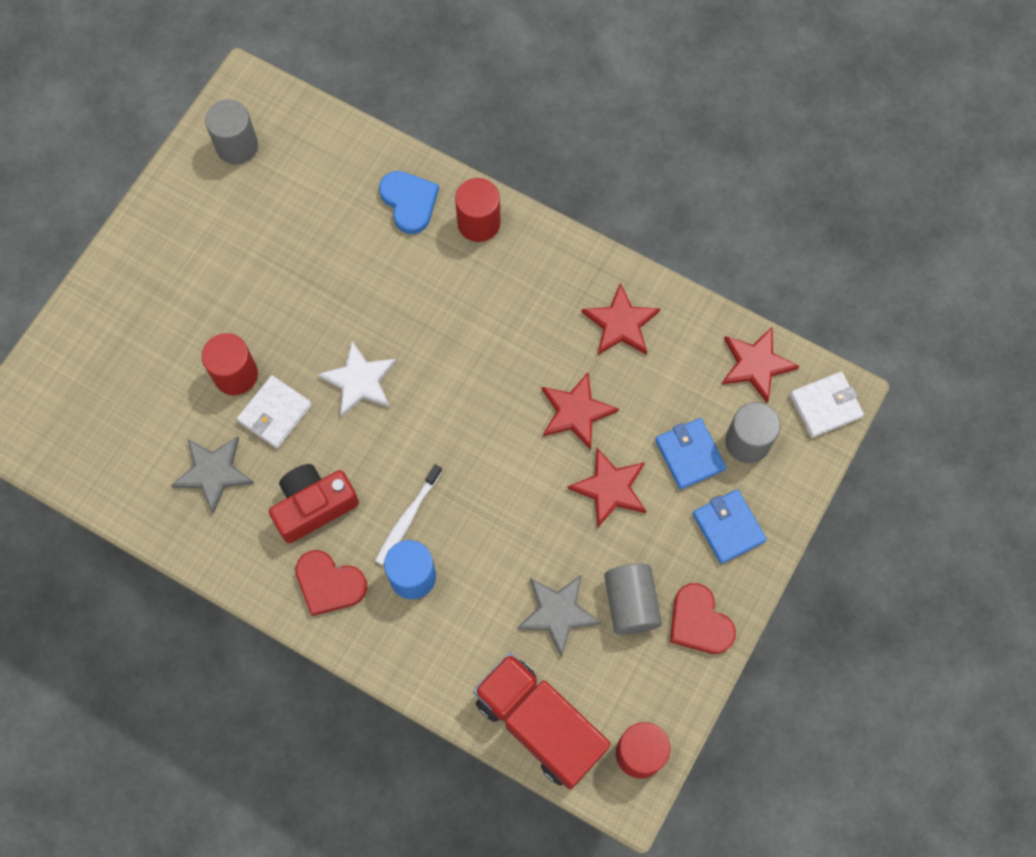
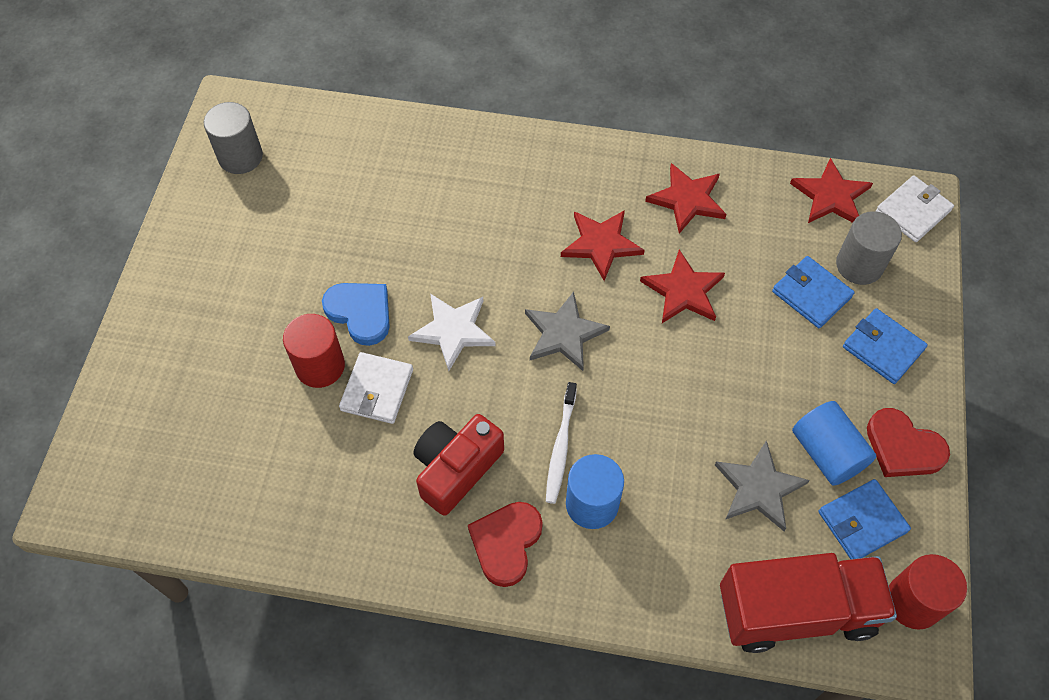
camera: 20 degrees left, 10 degrees down
(213, 473) = (333, 471): grey star -> grey star (564, 334)
(329, 584) = (506, 543): red heart -> red heart turned 105 degrees clockwise
(409, 202) = (434, 156): blue heart -> blue heart (360, 313)
(478, 223) = (510, 154): red cylinder -> none
(539, 725) = (796, 610): red truck -> red truck turned 150 degrees clockwise
(610, 488) = (751, 350): red star -> red star (601, 244)
(630, 603) = (827, 453): grey cylinder -> blue cylinder
(631, 673) = (862, 522): none -> blue wallet

